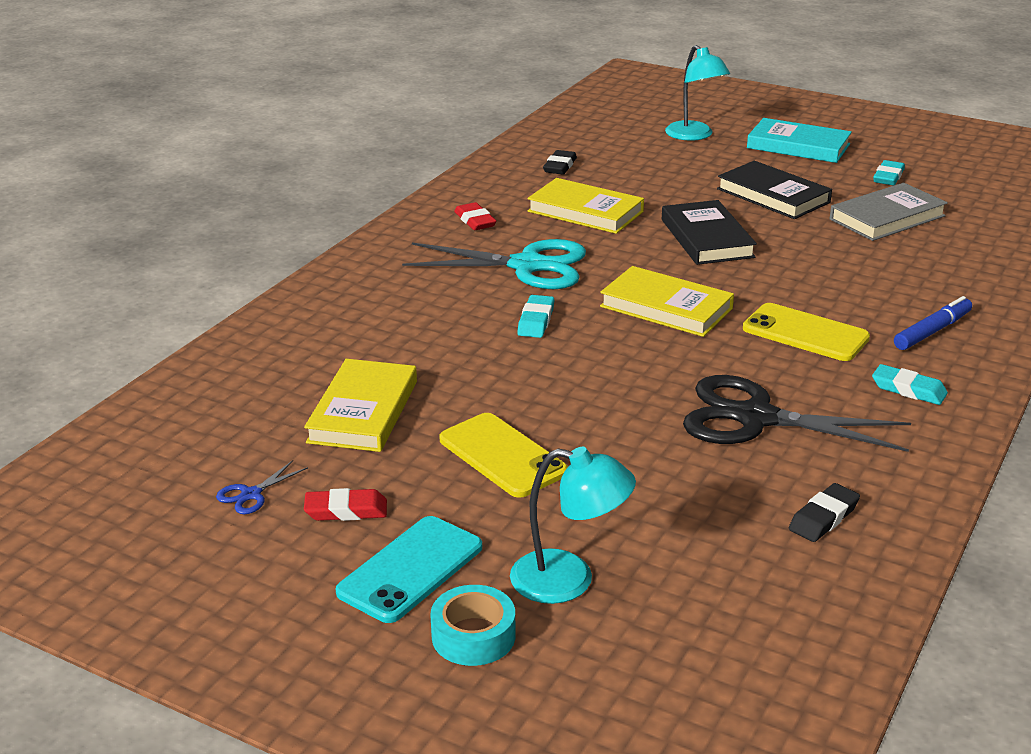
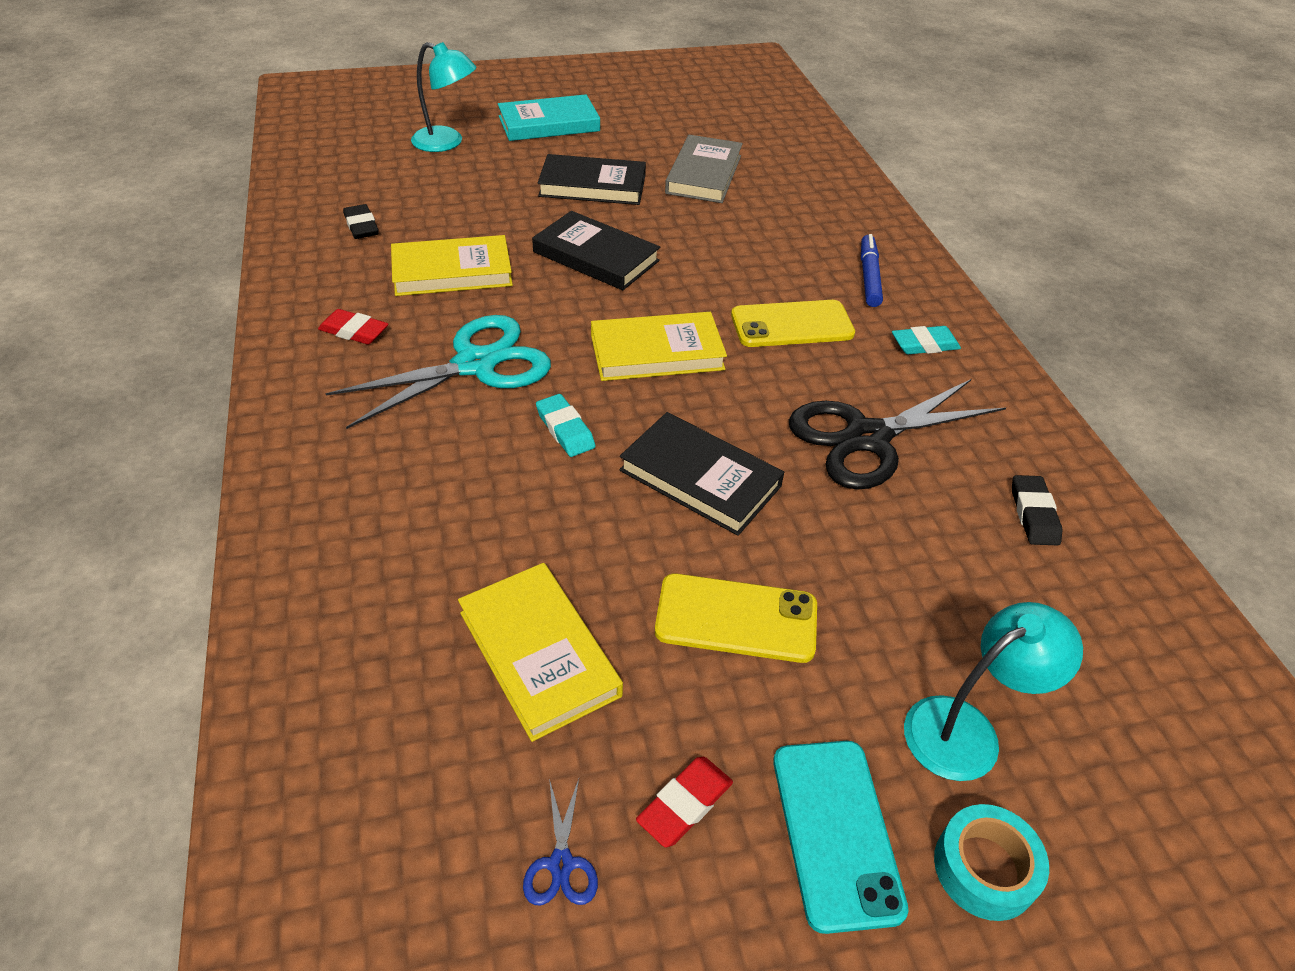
camera: 45 degrees left, 15 degrees up
(589, 383) = (700, 478): none -> black book
(888, 177) = (655, 132): turquoise eraser -> none

